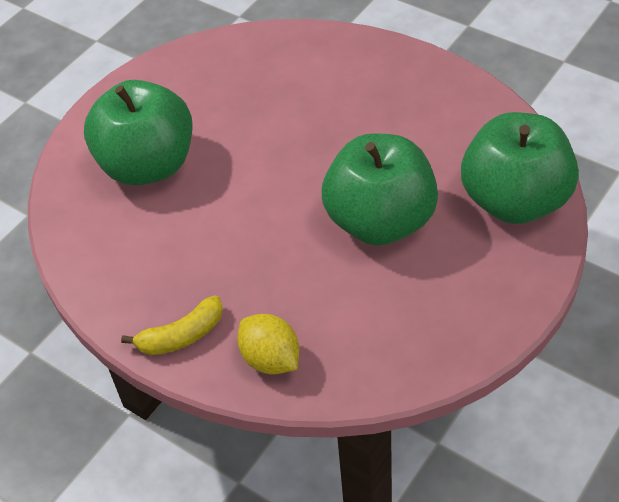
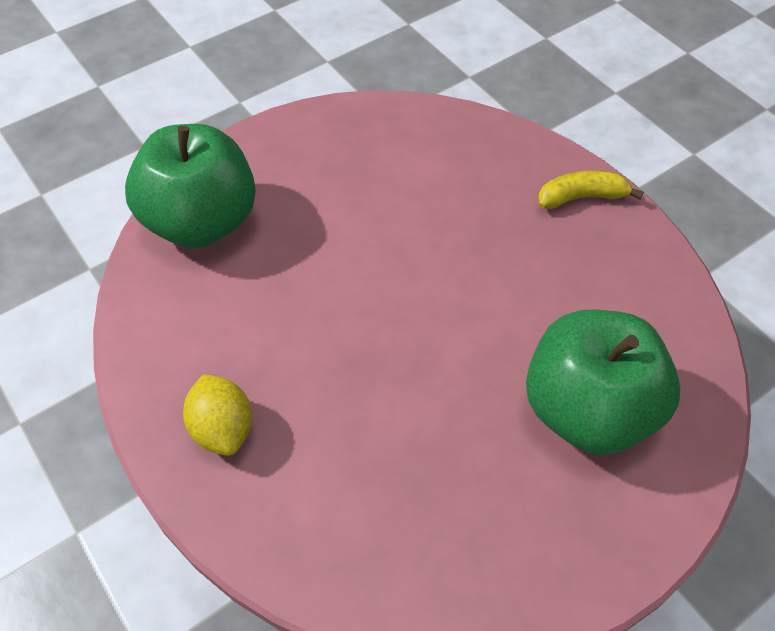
camera: 165 degrees left, 5 degrees up
(271, 359) = (504, 154): yellow lemon -> yellow lemon (223, 428)
(380, 221) = (345, 245): green apple -> none

